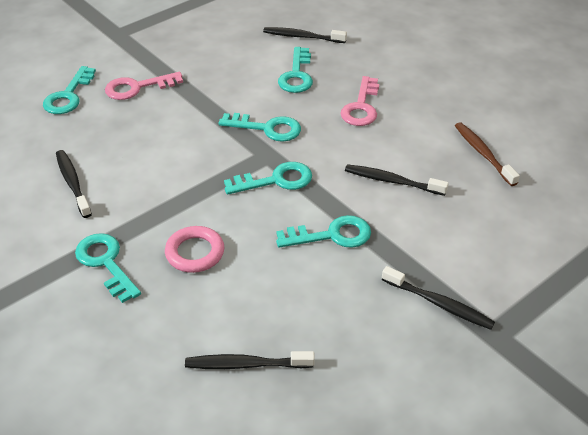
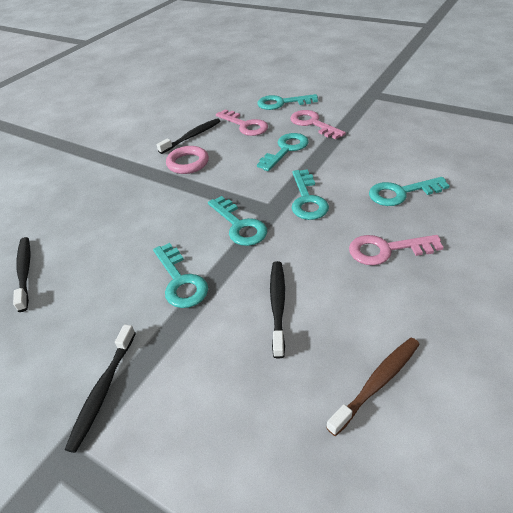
camera: 75 degrees right, 0 degrees up
(90, 135) = (245, 125): none -> pink key
(106, 263) = (118, 175): turquoise key -> turquoise key (286, 150)
(195, 253) = (138, 210): pink ring -> pink ring (188, 163)
(302, 37) = (468, 178): black toothbrush -> none

